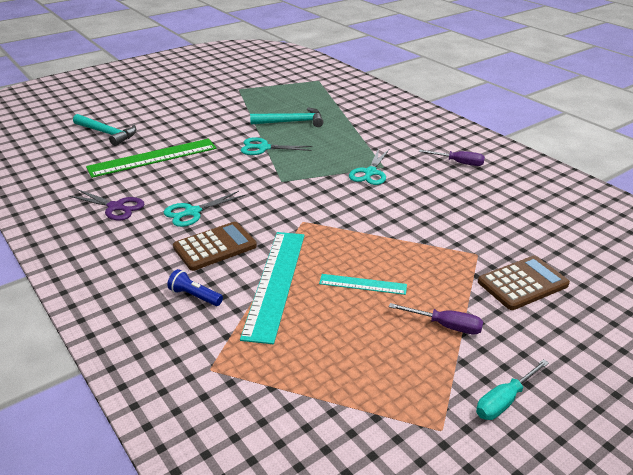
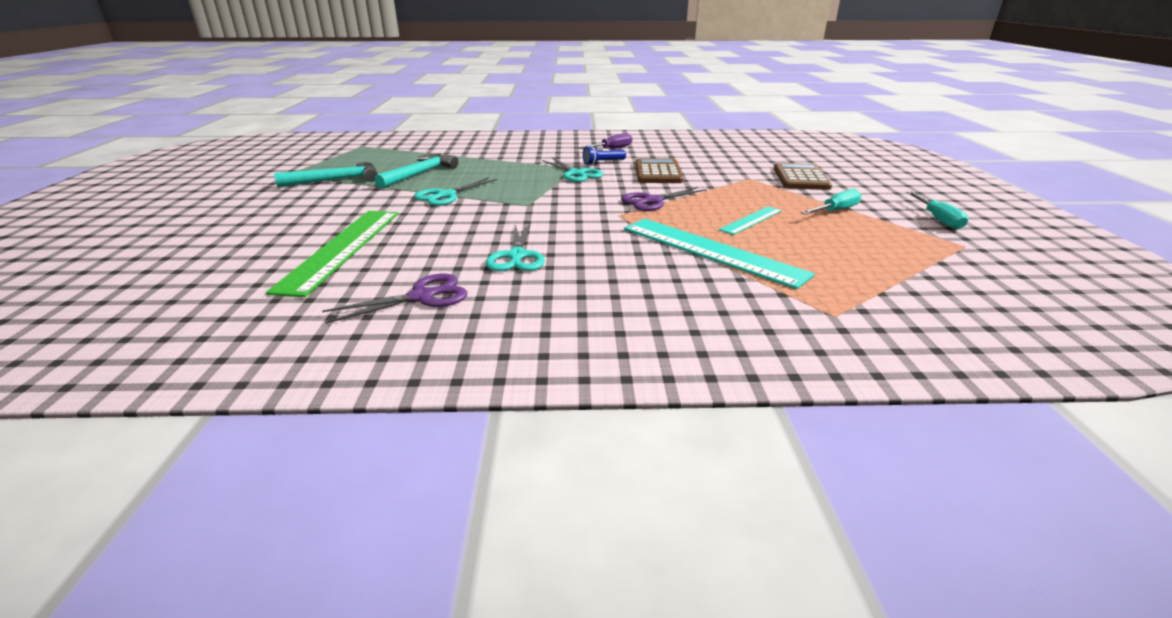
camera: 55 degrees left, 5 degrees down
(107, 133) = (201, 261): turquoise hammer -> turquoise hammer (336, 180)
(194, 296) = (693, 293): blue flashlight -> blue flashlight (603, 163)
(215, 247) = (608, 261): brown calculator -> brown calculator (658, 172)
(350, 225) = (653, 201): none -> purple scissors
(446, 326) = (835, 210): purple screwdriver -> turquoise screwdriver

